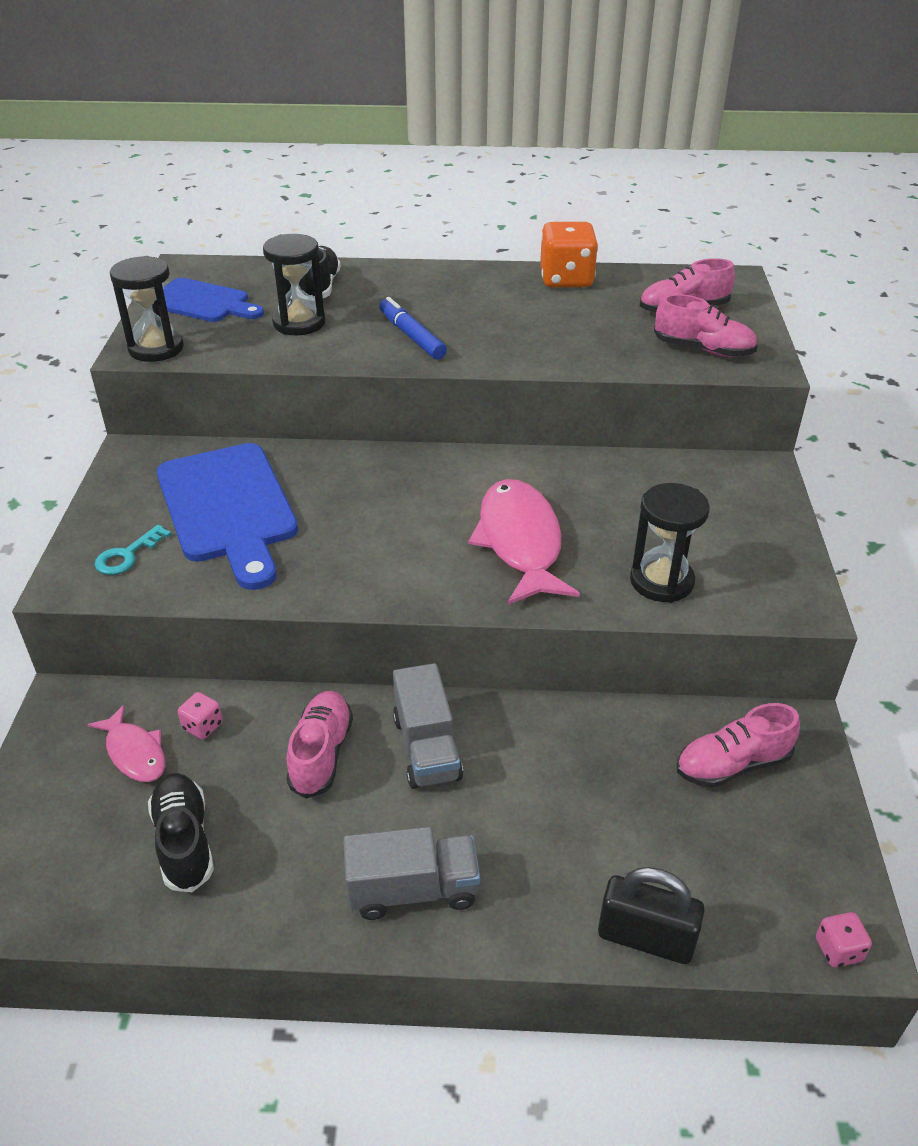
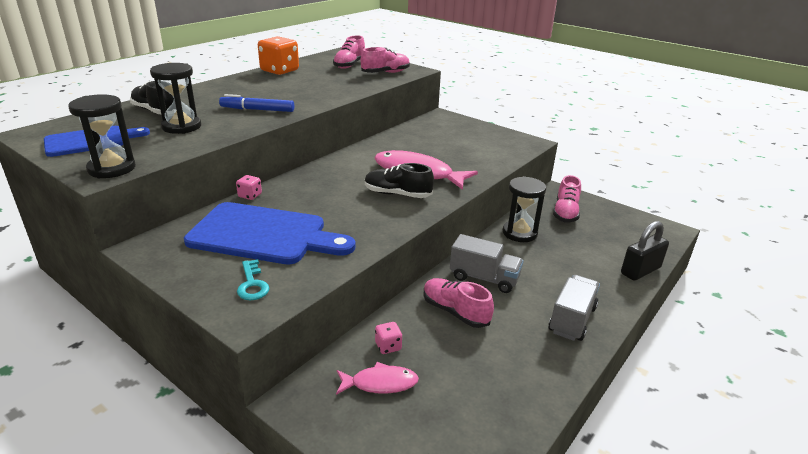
camera: 55 degrees left, 10 degrees down
(184, 841) = (474, 388): black shoe -> black shoe (397, 194)
(661, 581) = (484, 158): black hourglass -> black hourglass (519, 233)
(838, 950) = (671, 234): pink dice -> pink dice (250, 195)

